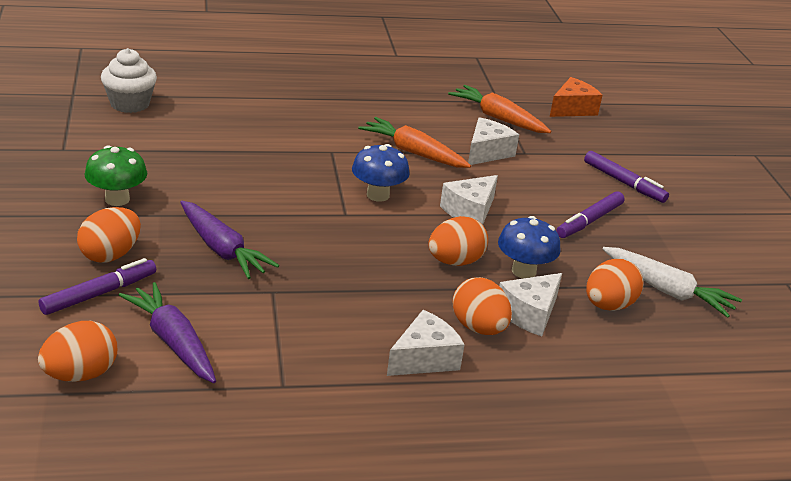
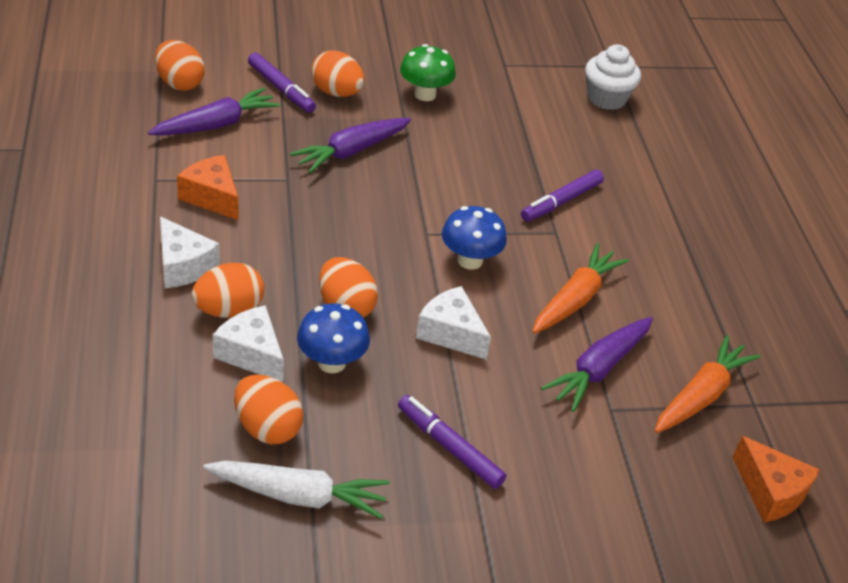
camera: 90 degrees right, 10 degrees up
(310, 342) = (212, 197): none -> orange cheese
(487, 152) = (598, 369): white cheese -> purple carrot
(624, 183) = (559, 510): purple marker -> purple marker (561, 201)
(667, 291) = (299, 496): white carrot -> white carrot turned 120 degrees counterclockwise

